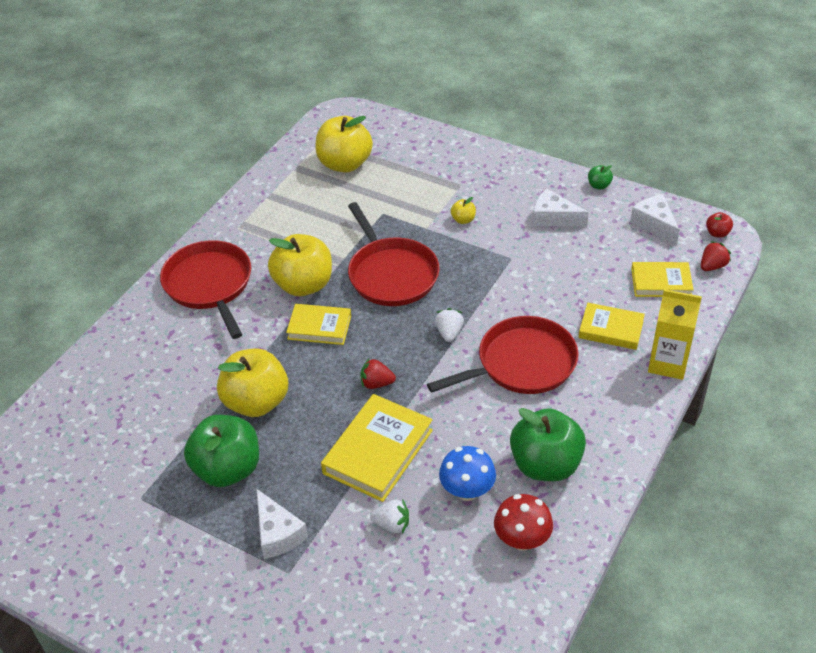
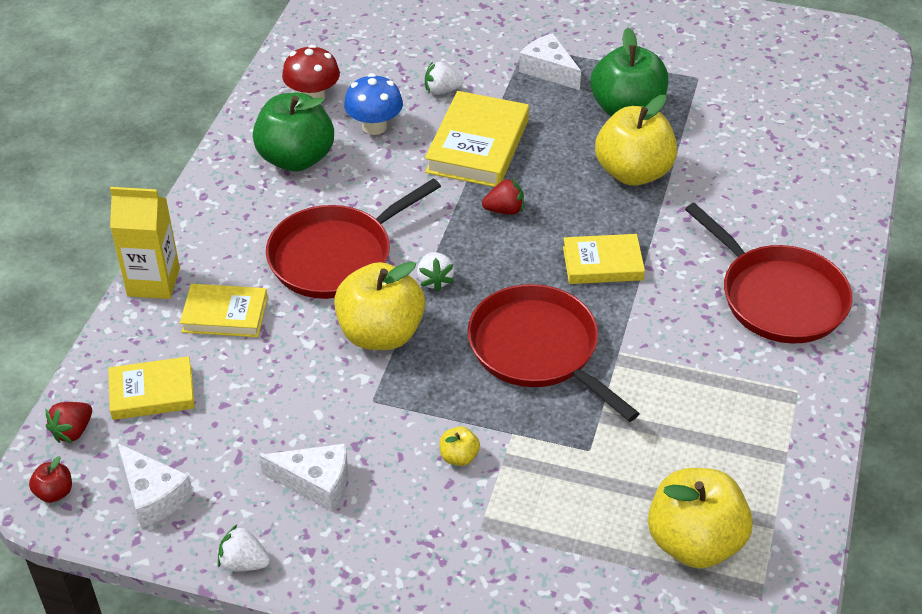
camera: 165 degrees right, 0 degrees up
(303, 285) = (651, 316): yellow apple -> yellow apple (381, 334)
(599, 185) = (244, 563): green apple -> white strawberry

